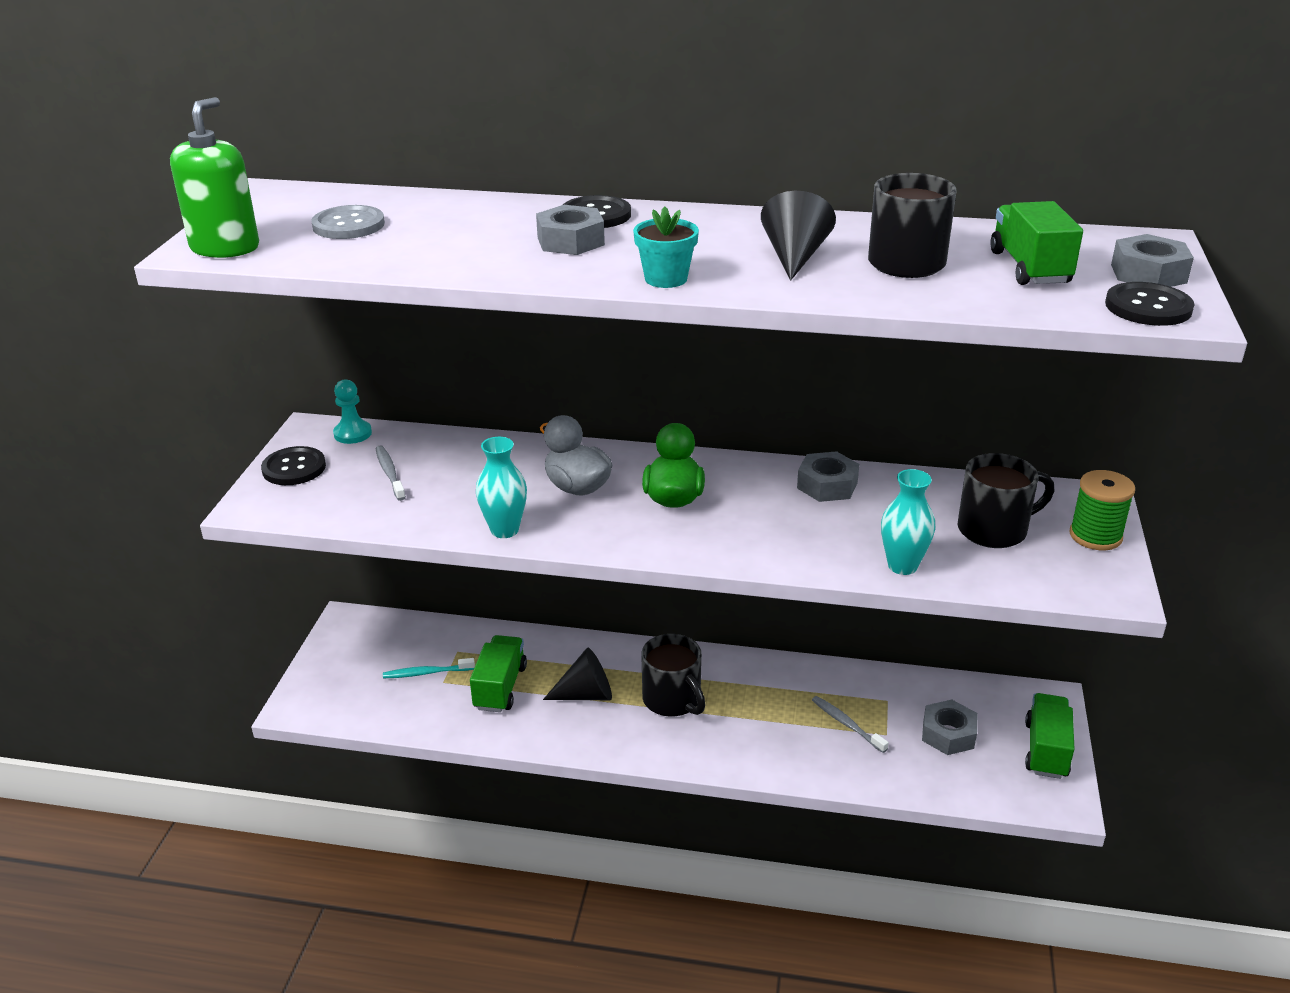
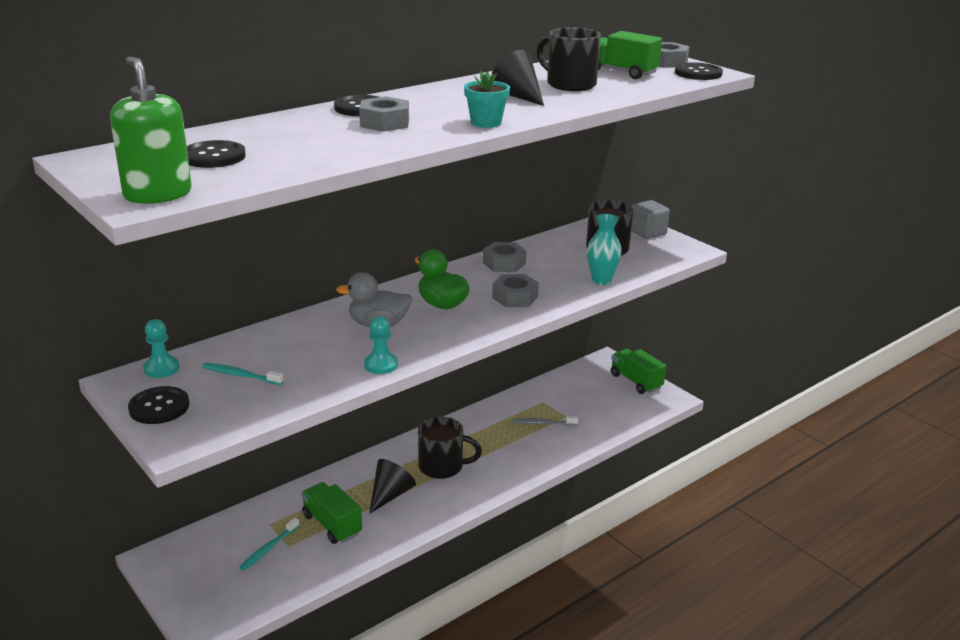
camera: 50 degrees left, 5 degrees down
(348, 225) = (214, 156): grey button -> black button
(390, 473) = (240, 375): grey toothbrush -> turquoise toothbrush
(504, 530) = (381, 365): turquoise vase -> turquoise pawn
(948, 734) = (590, 400): grey nut -> grey nut (515, 297)
(1095, 536) = (647, 232): green spool -> grey cube

